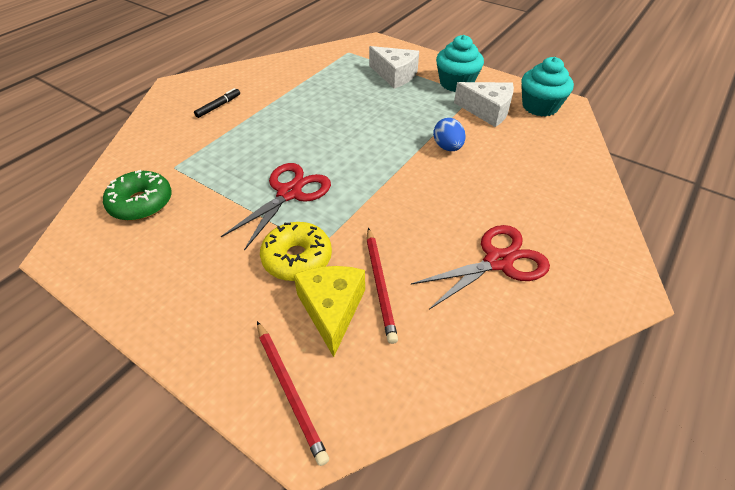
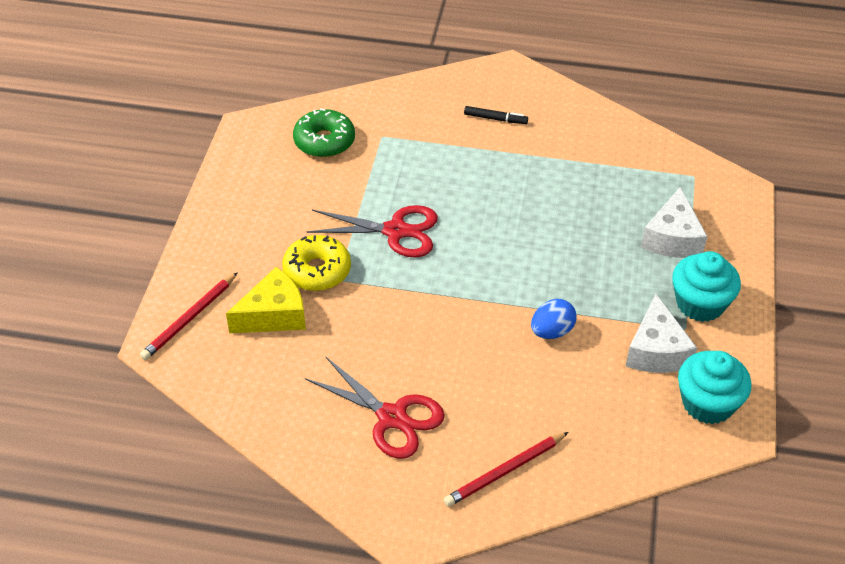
camera: 65 degrees right, 0 degrees up
(380, 285) = (317, 338): red pencil -> red pencil (505, 471)

